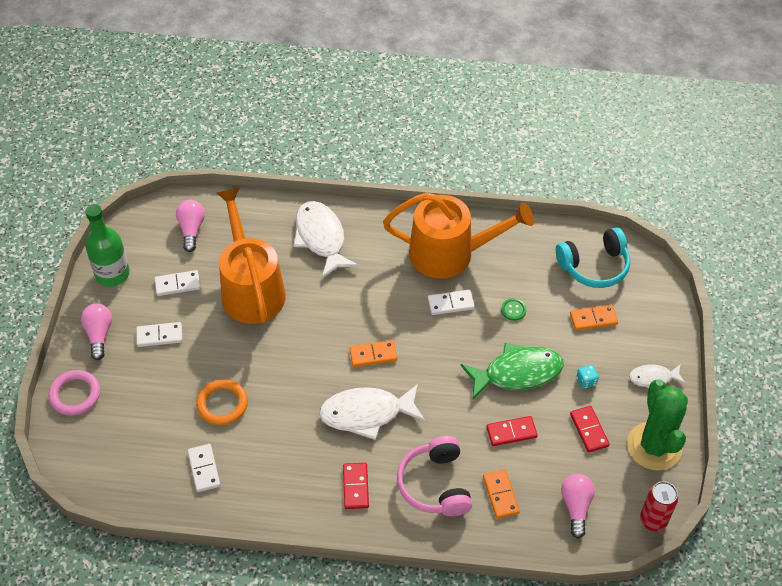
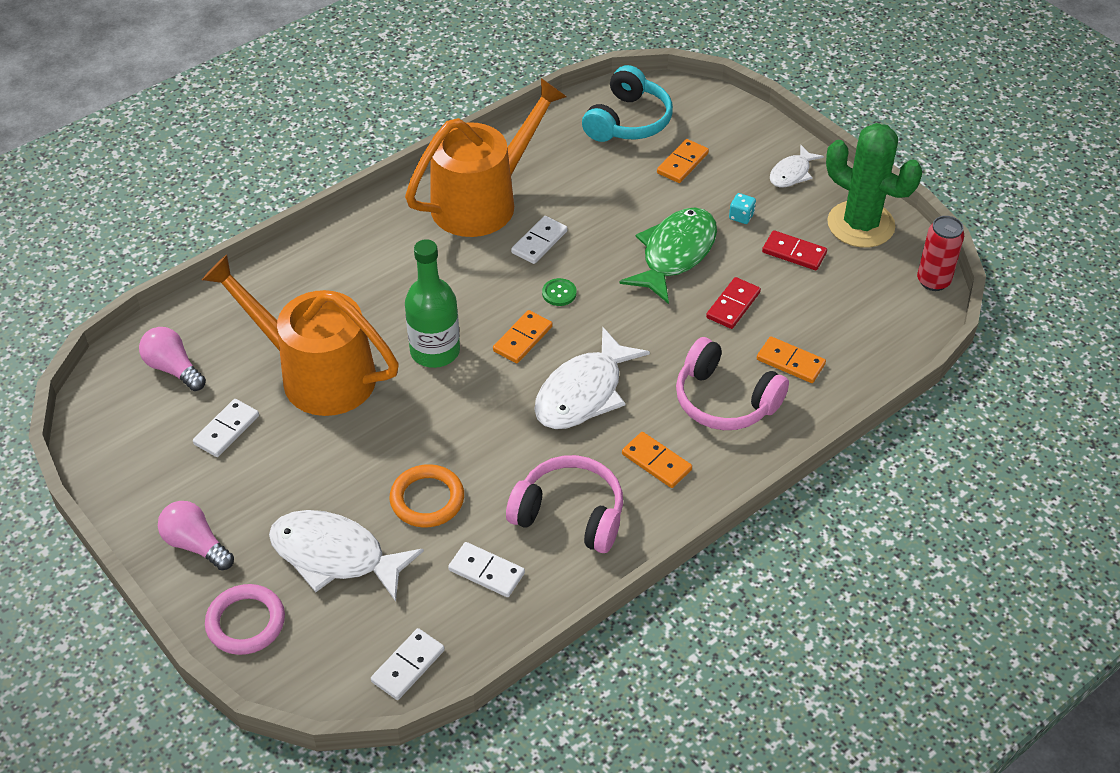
camera: 45 degrees left, 5 degrees down
(112, 274) = (132, 476): green bottle -> green bottle (435, 351)
(159, 336) = (271, 492): white domino -> white domino (408, 666)
(278, 475) = (570, 514): none -> pink headphones
(321, 238) = (333, 277): white fish -> white fish (335, 556)
(356, 487) = (656, 462): red domino -> orange domino
(513, 310) = (604, 206): green button -> green button (559, 293)
(576, 507) = (862, 320): pink light bulb -> none

